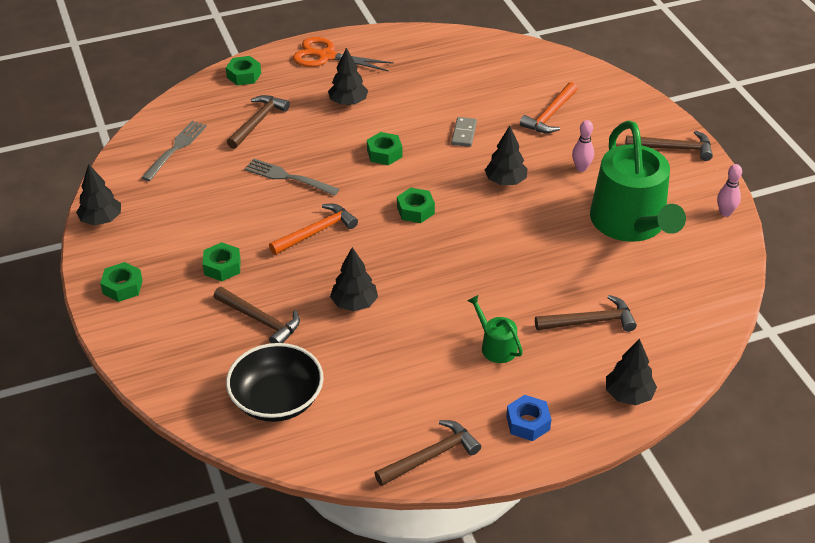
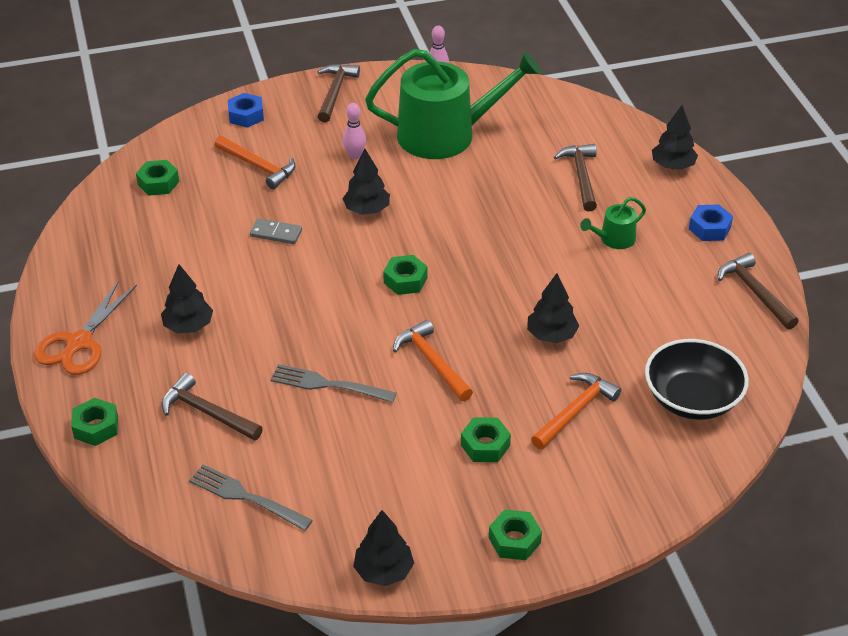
camera: 85 degrees left, 0 degrees up
(261, 321) = (576, 411): brown hammer -> orange hammer
(288, 177) = (328, 384): grey fork -> grey fork turned 75 degrees clockwise
(384, 153) = (299, 299): green nut -> green nut (158, 183)
(620, 101) = (246, 115): none -> blue nut

